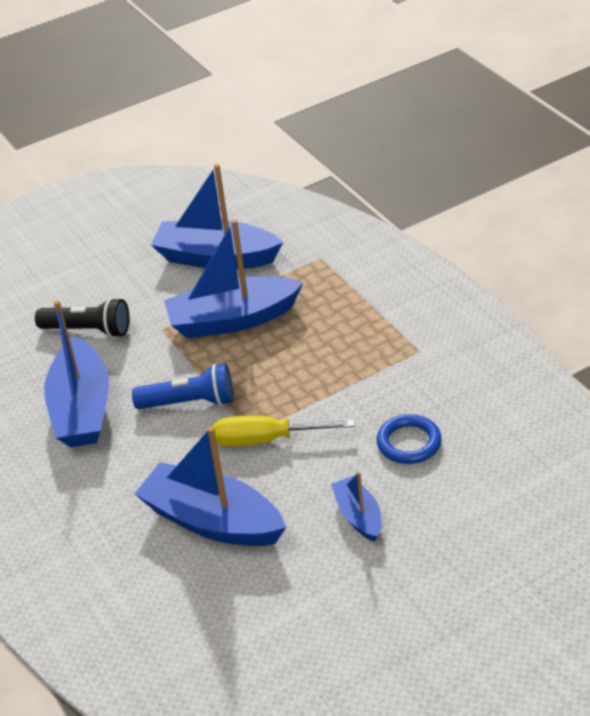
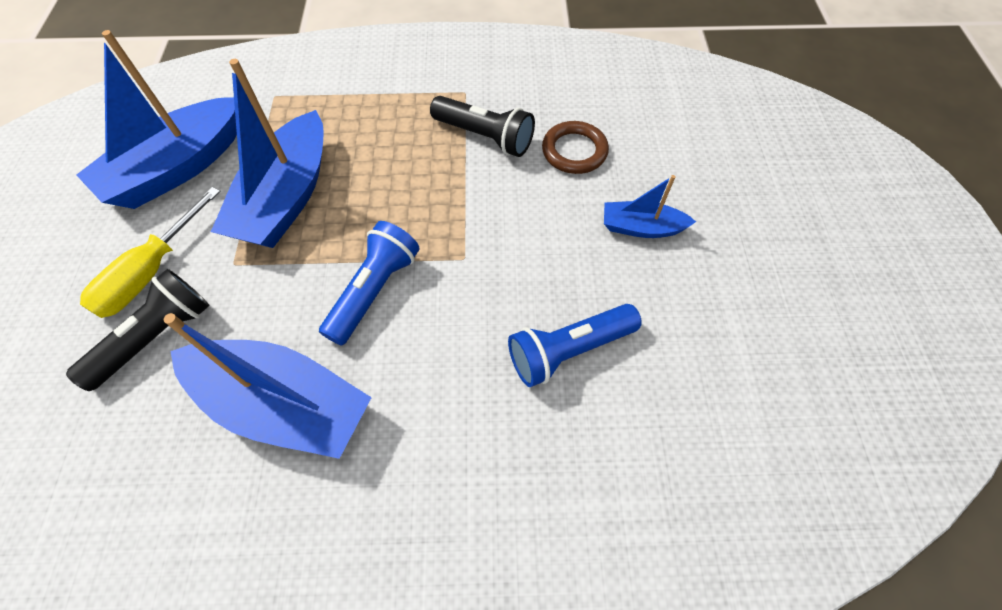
camera: 65 degrees left, 20 degrees up
(212, 521) = (568, 350): blue boat -> blue flashlight
(267, 440) = (487, 250): yellow screwdriver -> yellow screwdriver (151, 272)
(378, 386) = (485, 137): none -> black flashlight
(409, 443) = (574, 151): blue ring -> brown ring

